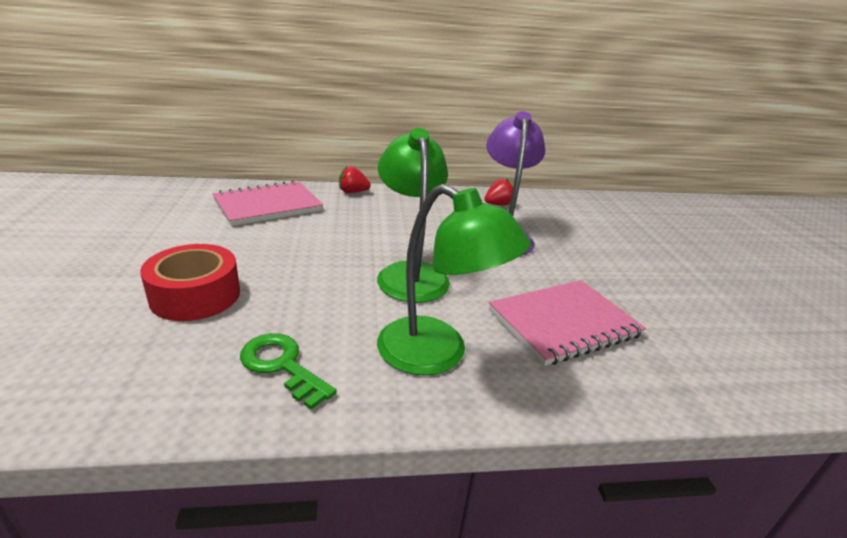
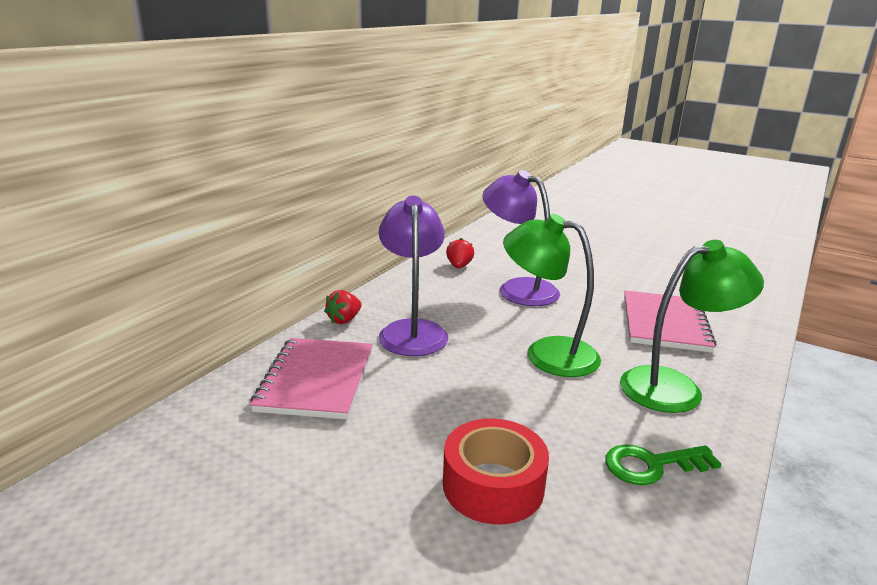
camera: 50 degrees left, 5 degrees down
(370, 215) = (412, 330): none -> purple lamp

